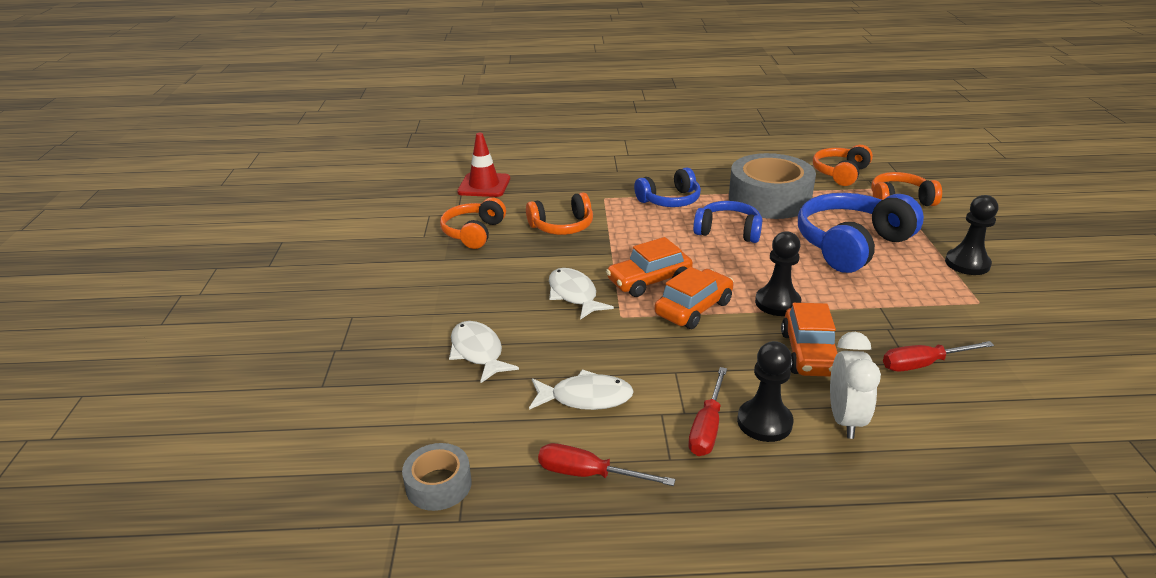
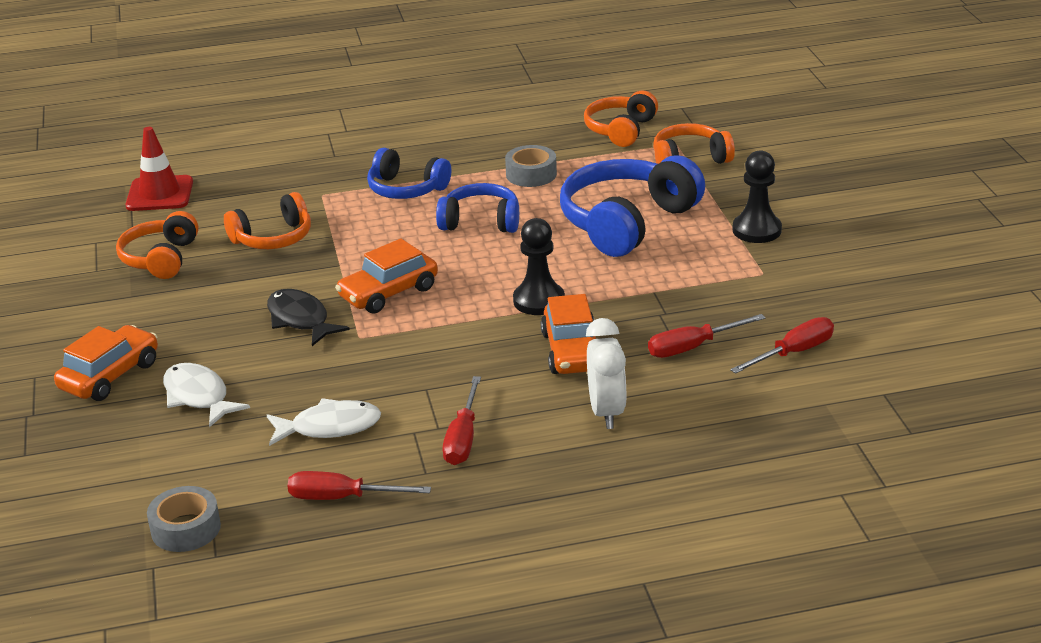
camera: 10 degrees left, 0 degrees up
(574, 295) = (300, 319): white fish -> black fish
(670, 200) = (406, 189): blue headphones -> blue headphones turned 60 degrees clockwise
(693, 308) = (443, 318): orange car -> orange car (110, 375)
(764, 422) = (523, 426): black pawn -> none
(769, 199) = (531, 174): grey tape -> grey tape, size x0.50
(1024, 383) = (793, 353): none -> red screwdriver

